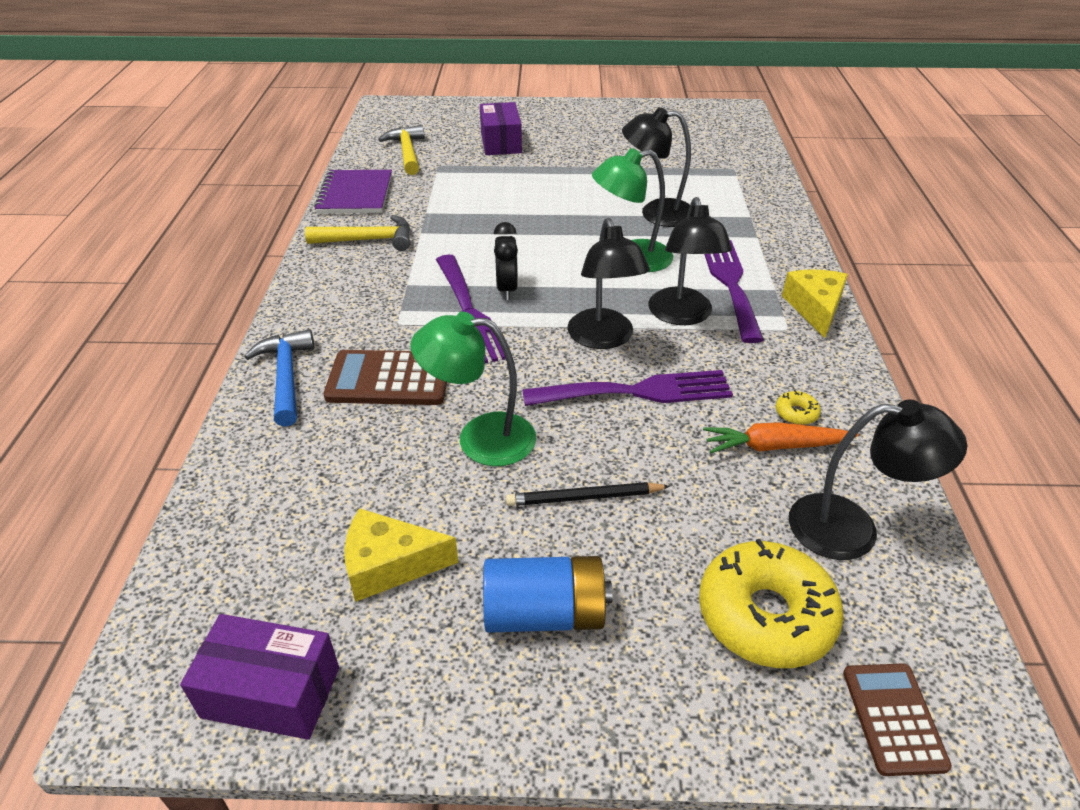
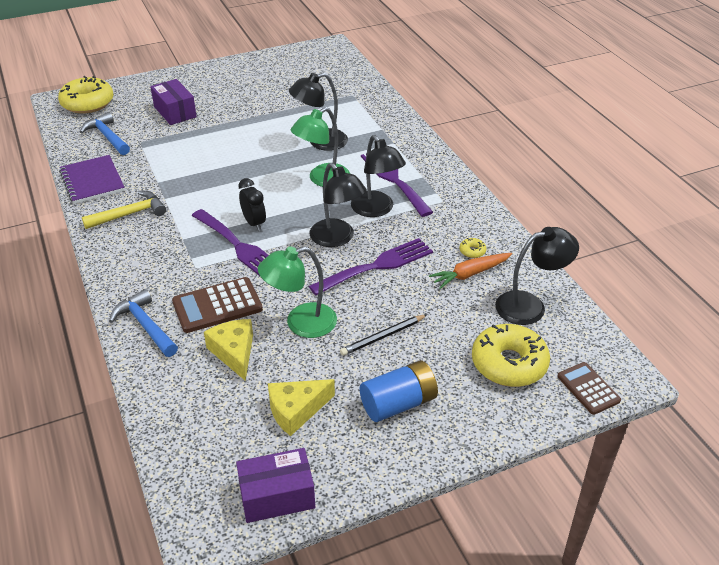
camera: 25 degrees left, 0 degrees up
(407, 152) = (107, 136): yellow hammer -> blue hammer
(412, 115) = (87, 103): none -> yellow donut
(815, 308) = (451, 183): yellow cheese -> yellow cheese (234, 352)

